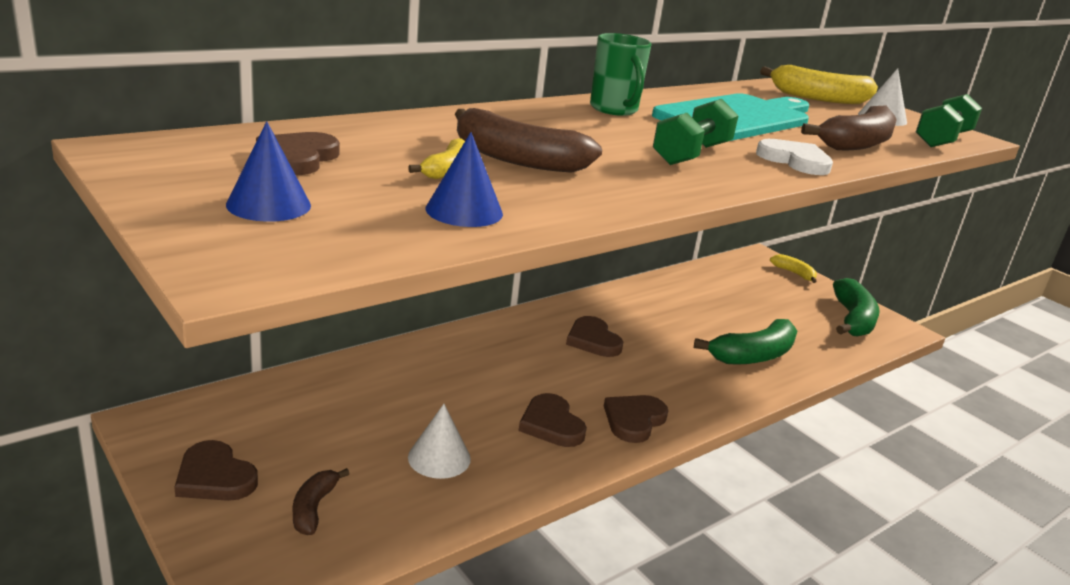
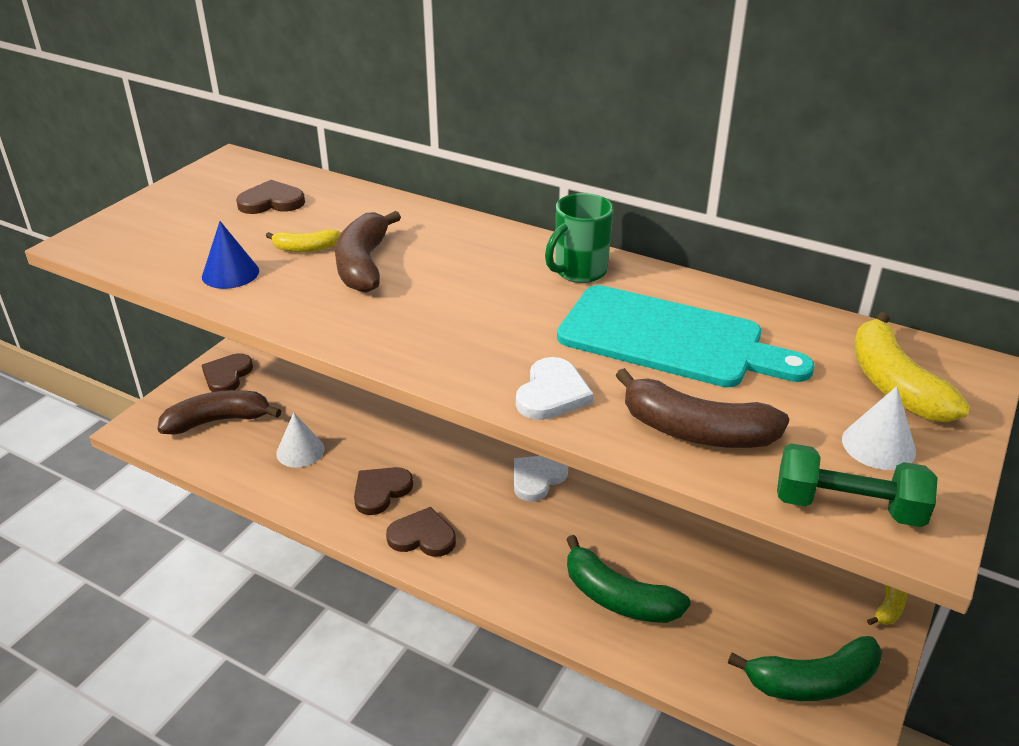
camera: 70 degrees right, 10 degrees up
(268, 205) = (183, 220): blue cone -> none
(313, 508) = (218, 421): brown banana -> brown banana, size x1.83
(593, 340) = (537, 478): brown heart -> white heart
(692, 154) = (487, 333): green dumbbell -> none

